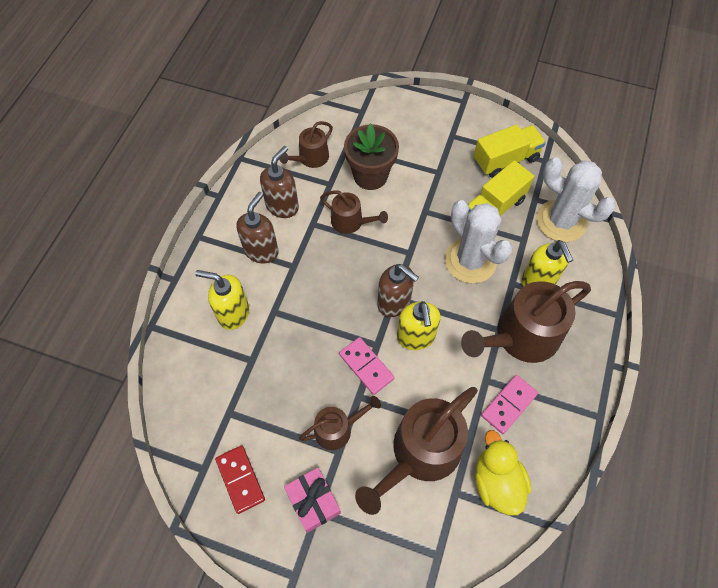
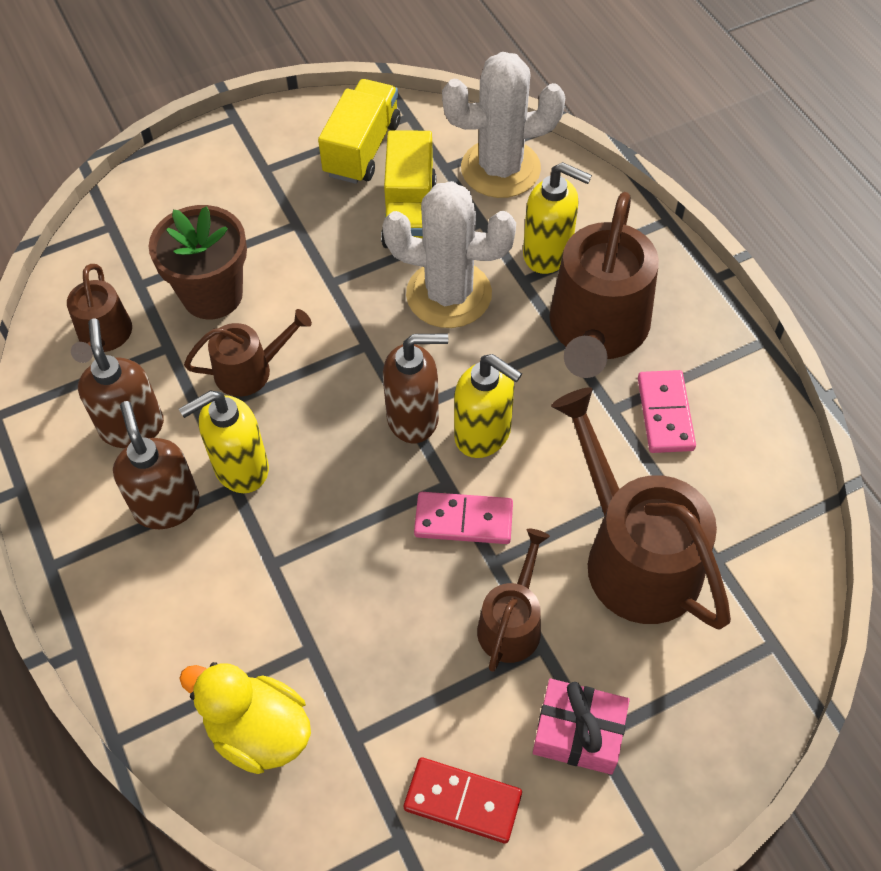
camera: 45 degrees left, 5 degrees down
(233, 313) = (218, 616): yellow soap dispenser -> yellow soap dispenser (240, 468)
(420, 453) = (634, 556): brown watering can -> brown watering can turned 150 degrees clockwise
(496, 482) = (743, 506): yellow duck -> yellow duck (258, 731)

